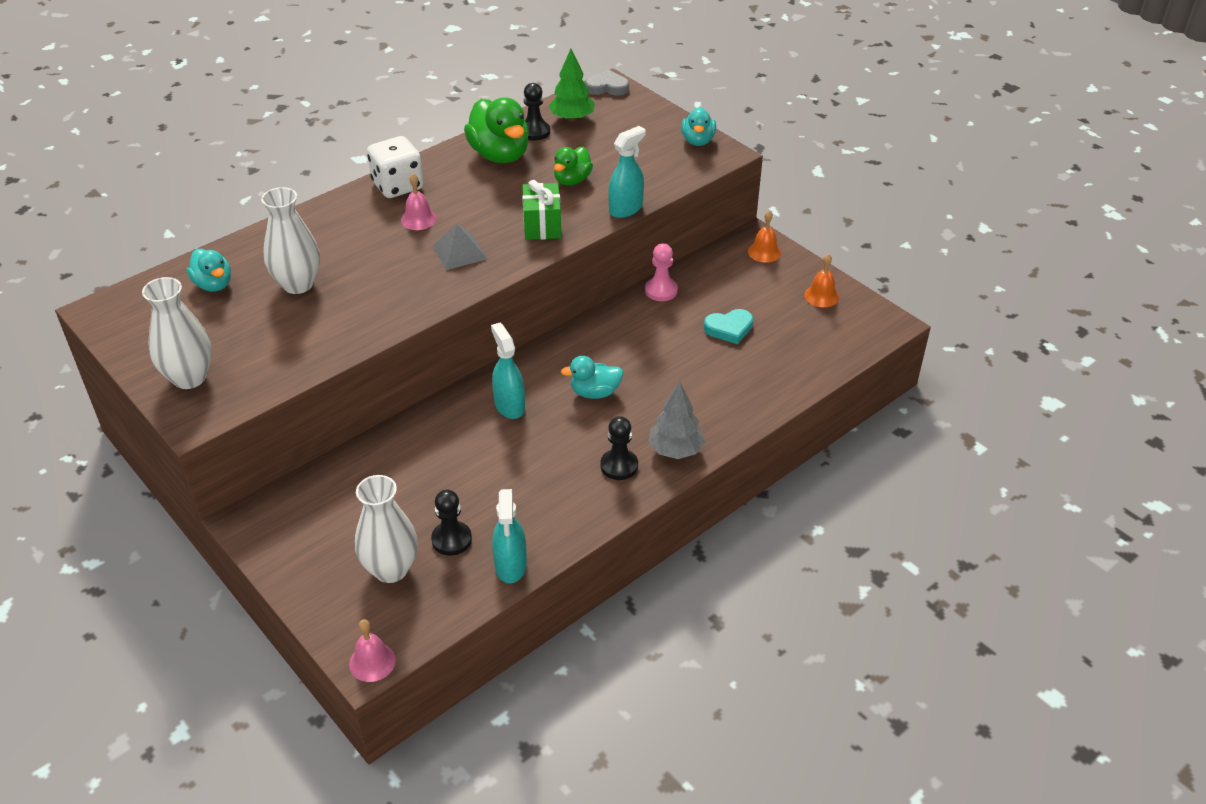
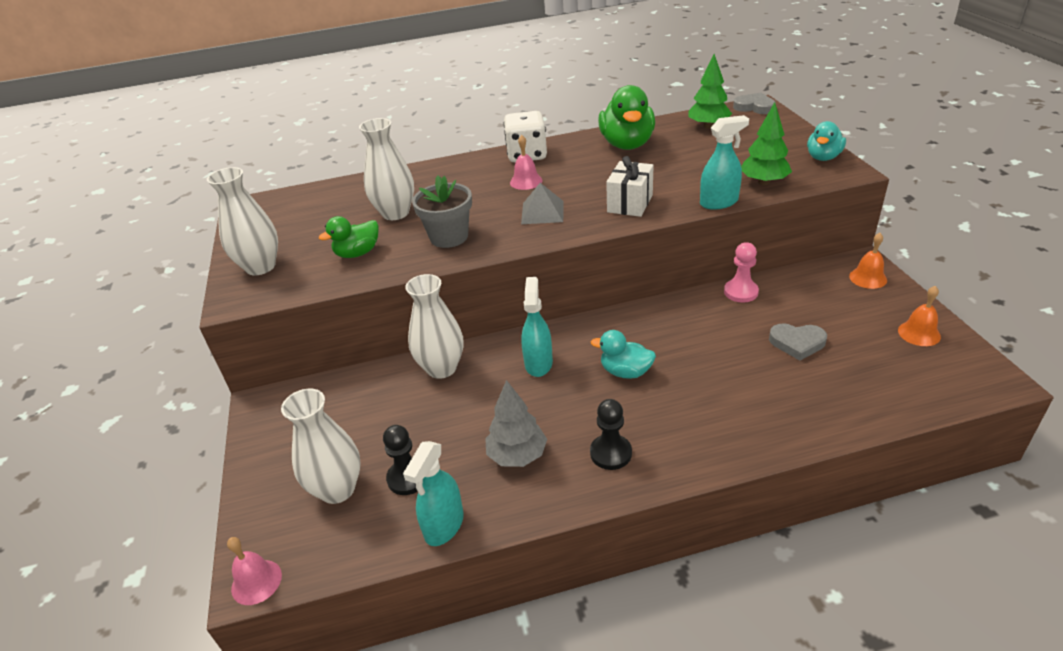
camera: 30 degrees right, 5 degrees down
(213, 284) = (336, 202): turquoise duck -> none
(379, 299) = (449, 237): none -> grey flower pot
(416, 435) = (441, 368): none -> white vase
(534, 132) = (668, 131): black pawn -> none
(542, 225) = (630, 203): green gift -> white gift
(572, 180) = (680, 172): green duck -> green duck (358, 253)
(656, 178) = (764, 182): none -> green tree
(675, 450) = (679, 454): grey tree -> grey tree (517, 455)
(729, 328) = (797, 343): turquoise heart -> grey heart

